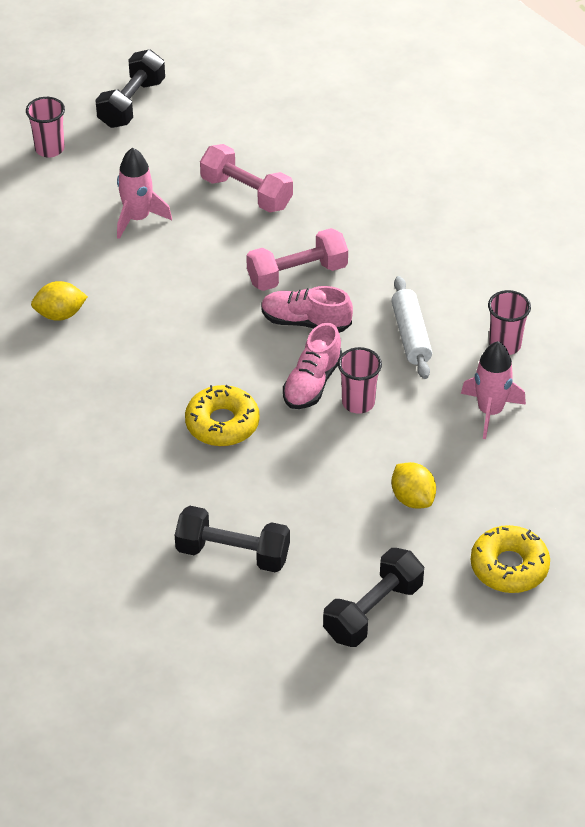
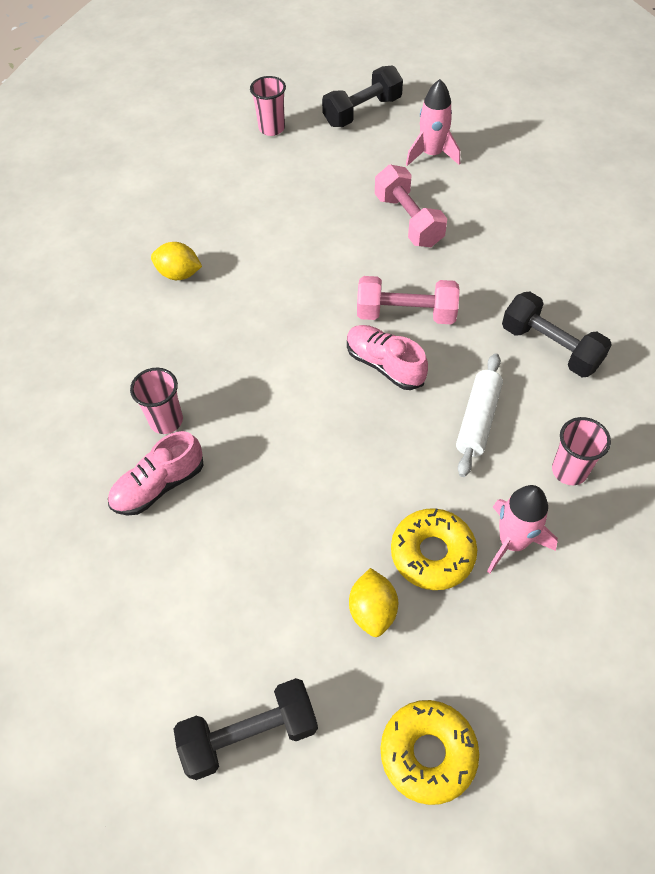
camera: 30 degrees right, 10 degrees up
(138, 218) = (301, 211): pink rocket -> pink rocket (431, 154)
(222, 423) = (242, 439): yellow donut -> yellow donut (432, 553)
(233, 553) = (159, 589): black dumbbell -> black dumbbell (550, 347)
(312, 383) = (352, 432): pink shoe -> pink shoe (159, 486)
(358, 402) = (383, 472): pink cup -> pink cup (166, 421)

